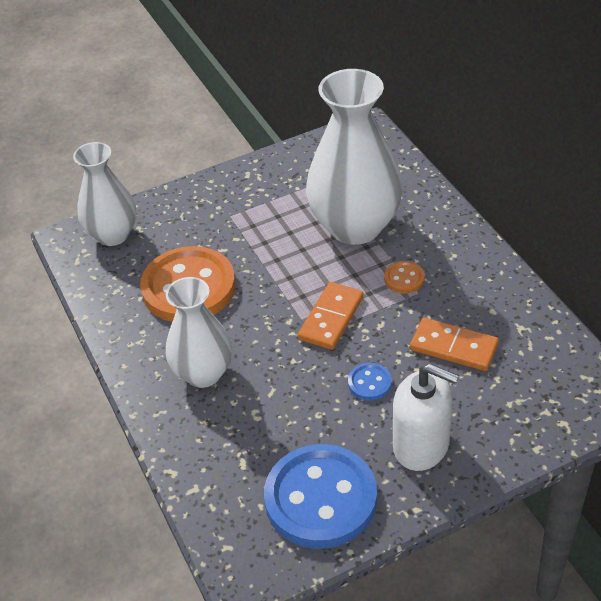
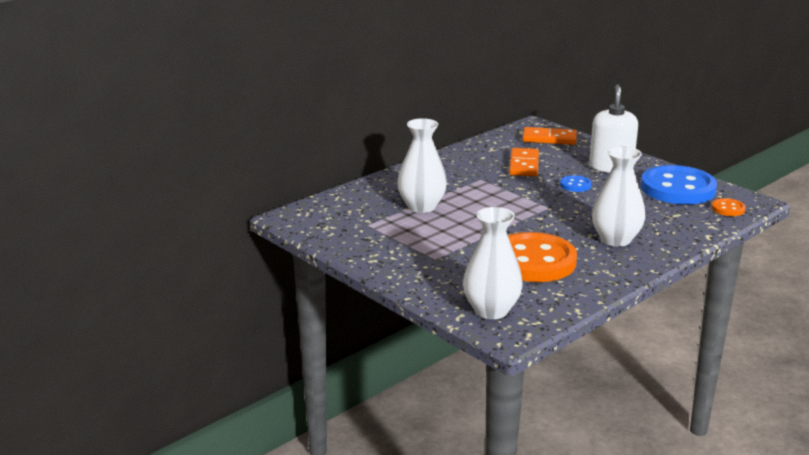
camera: 110 degrees left, 20 degrees down
(331, 318) = (526, 203): orange domino -> orange domino (549, 139)
(355, 226) = (421, 207): white vase -> white vase, size x0.62
(404, 278) = (469, 184): orange button -> orange button (728, 209)

